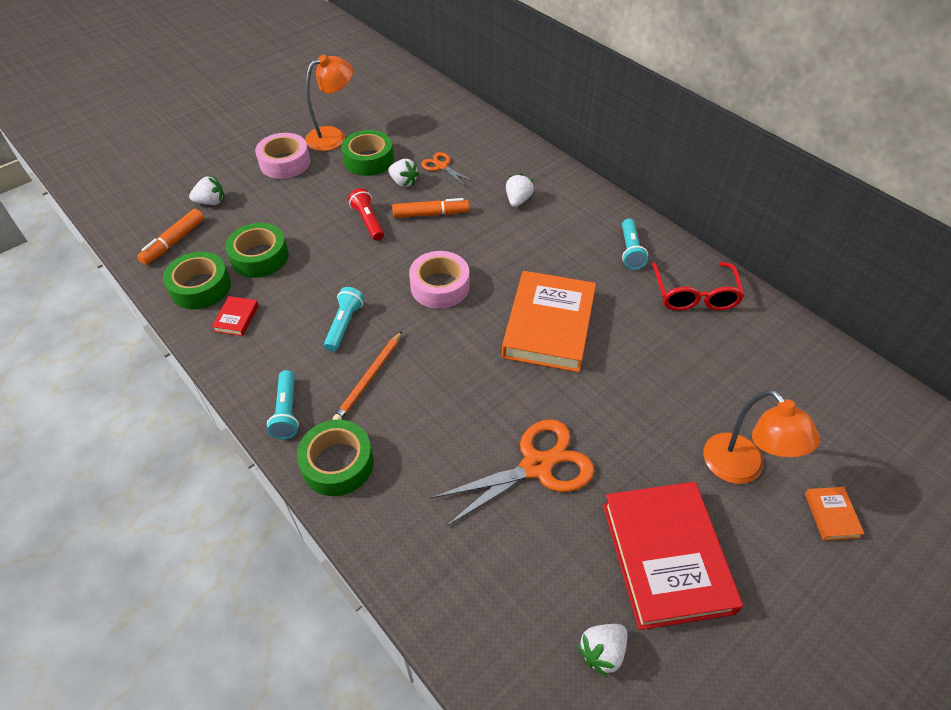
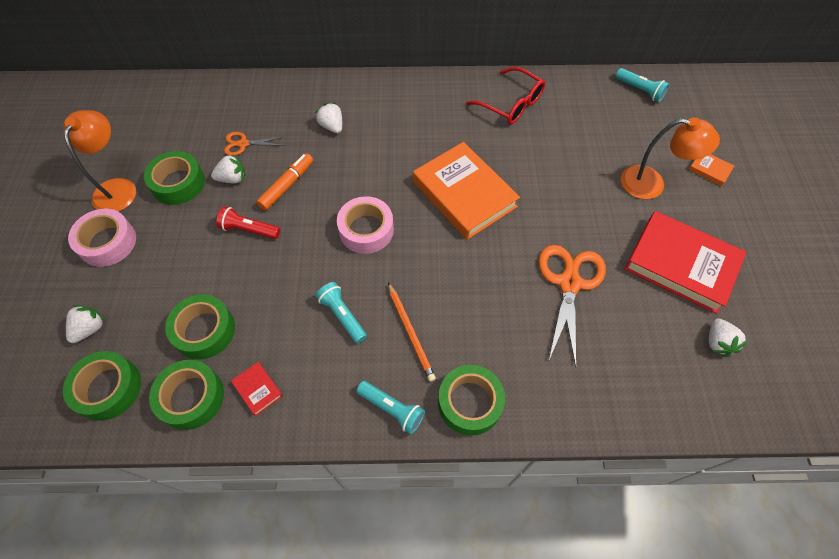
camera: 50 degrees left, 10 degrees up
(174, 242) = (108, 388): orange marker -> green tape
(630, 251) = (444, 105): turquoise flashlight -> turquoise flashlight (640, 90)

